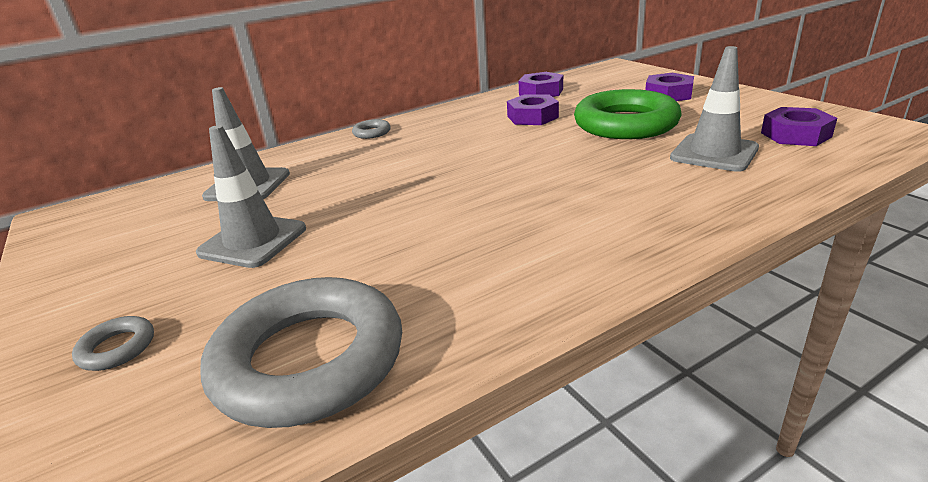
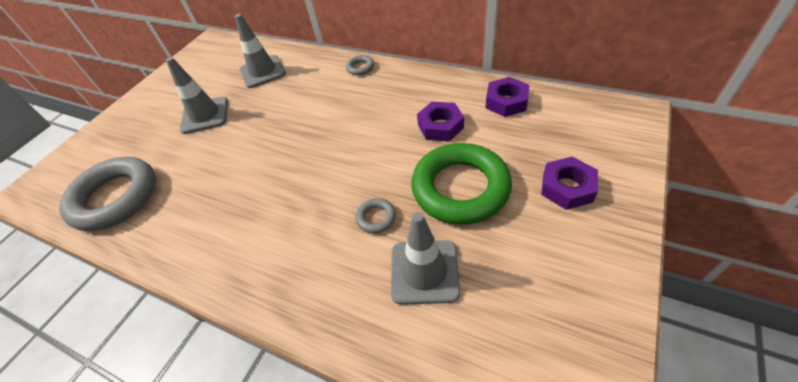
camera: 60 degrees right, 20 degrees up
(117, 348) = (116, 137): grey ring -> grey ring (376, 218)
(795, 135) = (511, 325): purple nut -> none

